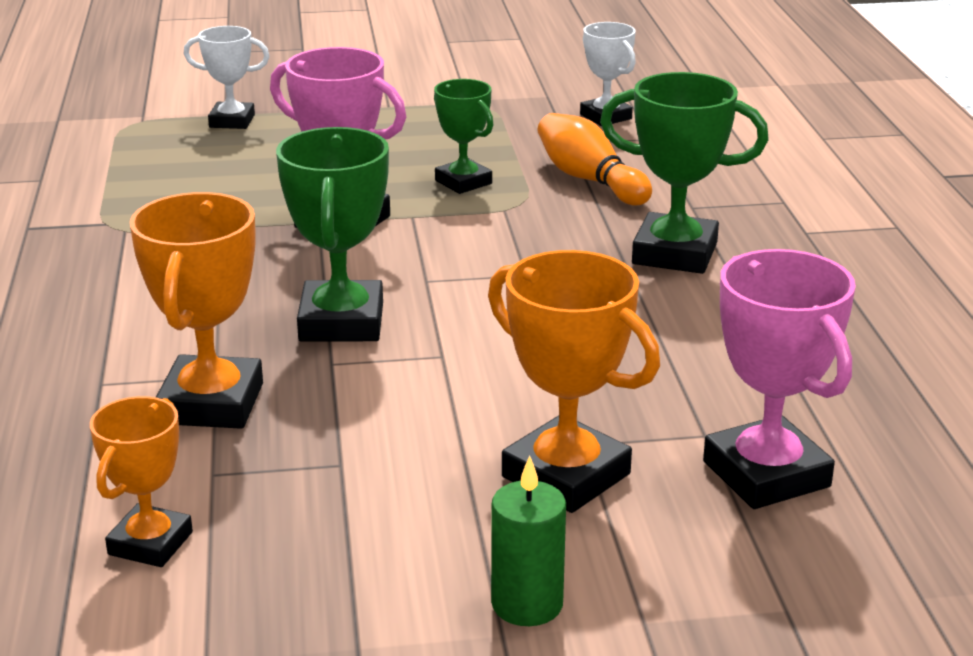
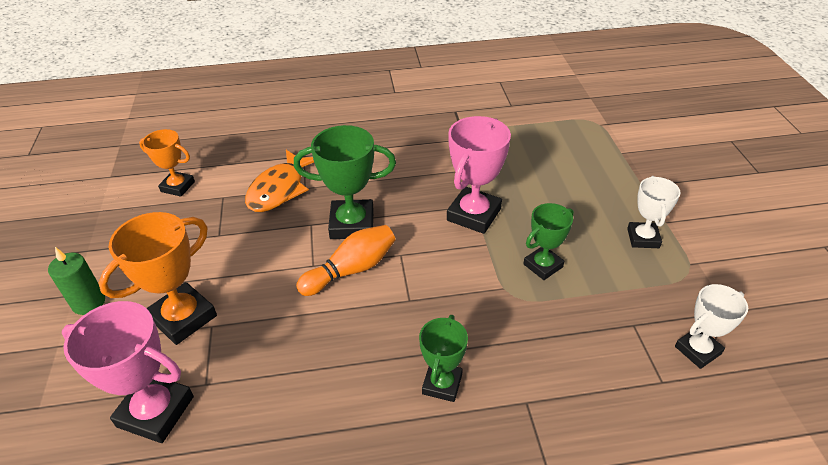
camera: 90 degrees right, 15 degrees up
(211, 403) = (279, 189): orange trophy -> orange fish
(232, 121) = (611, 156): white trophy -> white trophy (643, 238)
(589, 180) = (562, 336): orange bowling pin -> orange bowling pin (351, 270)
(674, 253) = (442, 384): green trophy -> green trophy, size x0.63
(766, 474) = (156, 411): pink trophy -> pink trophy turned 45 degrees clockwise

